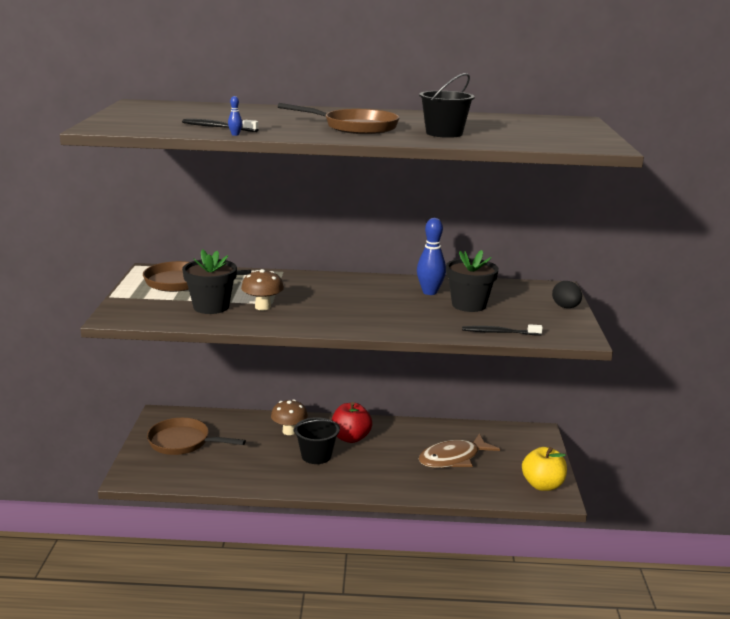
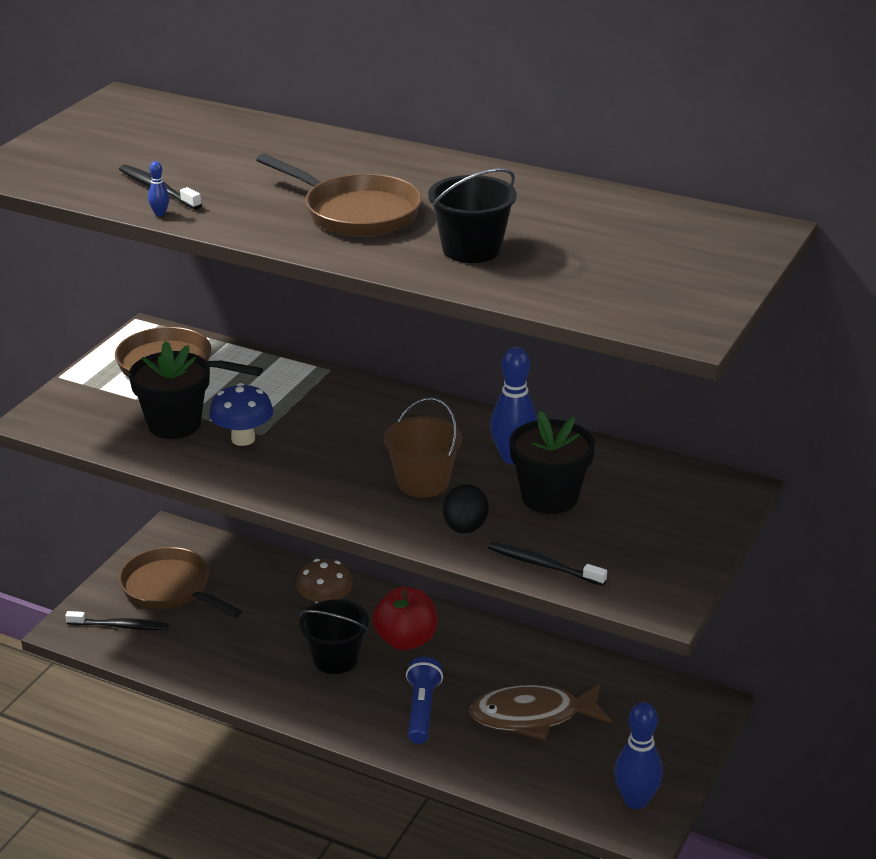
camera: 25 degrees right, 10 degrees up
(163, 468) = (120, 626): none -> black toothbrush
(262, 307) = (243, 439): brown mushroom -> blue mushroom
(388, 470) = (422, 710): none -> blue flashlight
(392, 309) = (423, 482): none -> brown bucket
(542, 485) = (636, 801): yellow apple -> blue bowling pin
(565, 307) = (703, 535): black egg -> black egg (465, 528)

